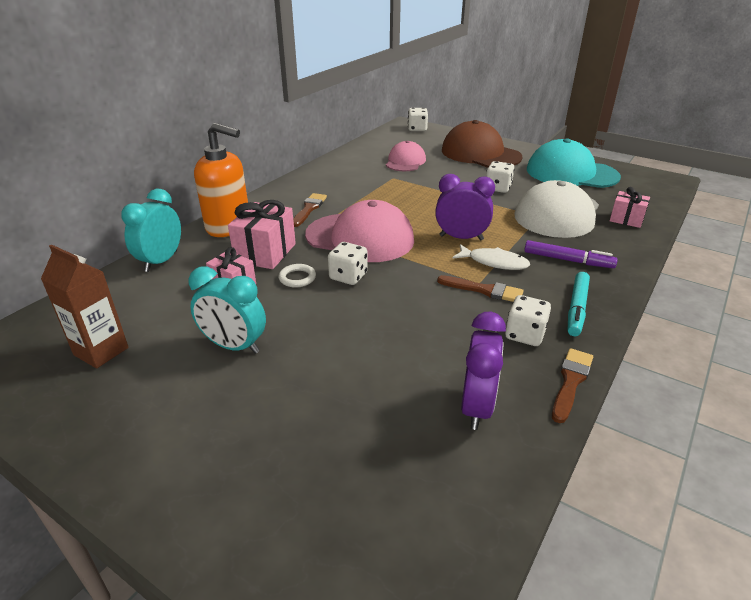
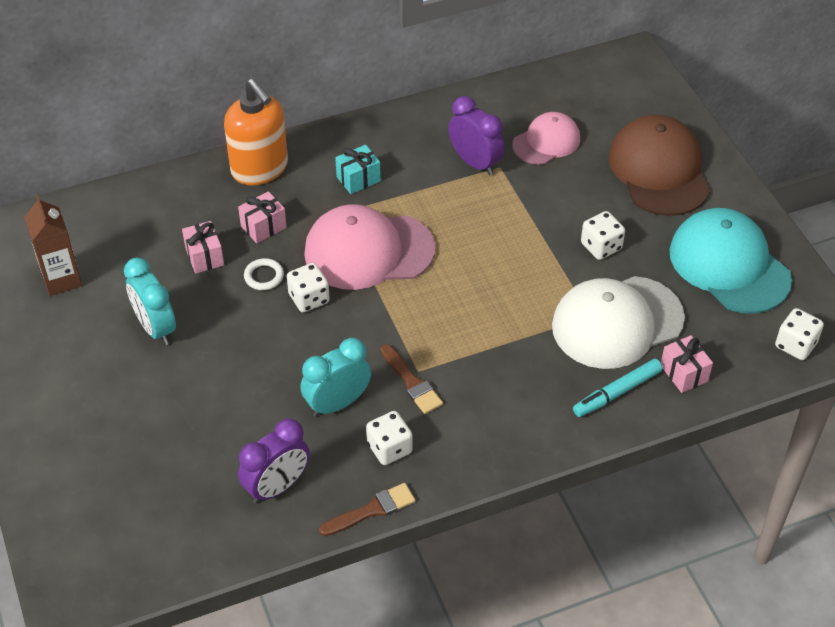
camera: 35 degrees right, 15 degrees up
(161, 261) = (167, 191): turquoise clock -> turquoise clock (337, 403)
(265, 253) = (263, 227): pink gift -> pink gift, size x0.62
(309, 209) = (358, 179): brown brush -> turquoise gift
(360, 238) = (368, 251): pink cap -> pink cap turned 120 degrees clockwise
(417, 129) = (637, 75): white dice -> white dice (795, 345)
(461, 238) = (468, 304): purple clock -> purple clock (475, 163)
(494, 262) = (461, 354): white fish -> none
(568, 260) = (538, 392): purple marker -> none
(577, 308) = (470, 449): turquoise marker -> turquoise marker (617, 393)

